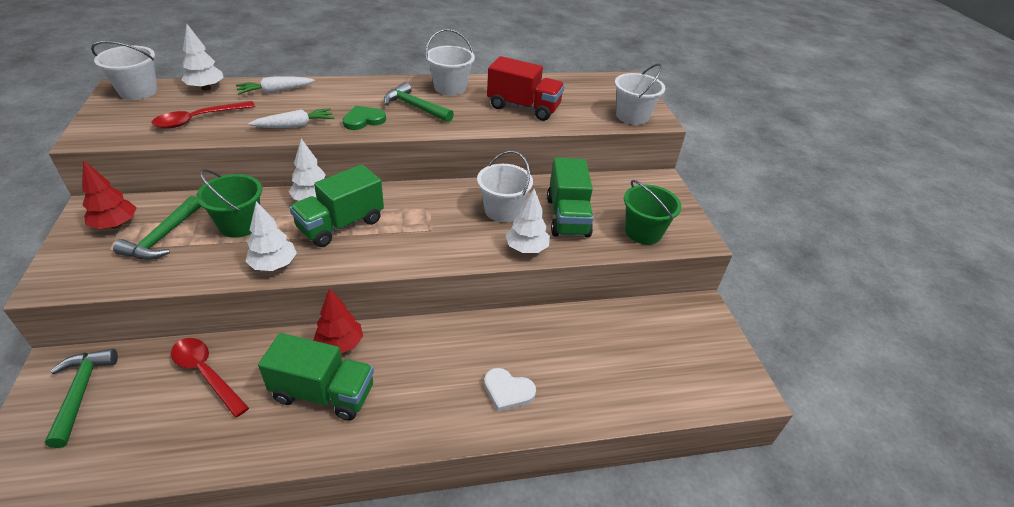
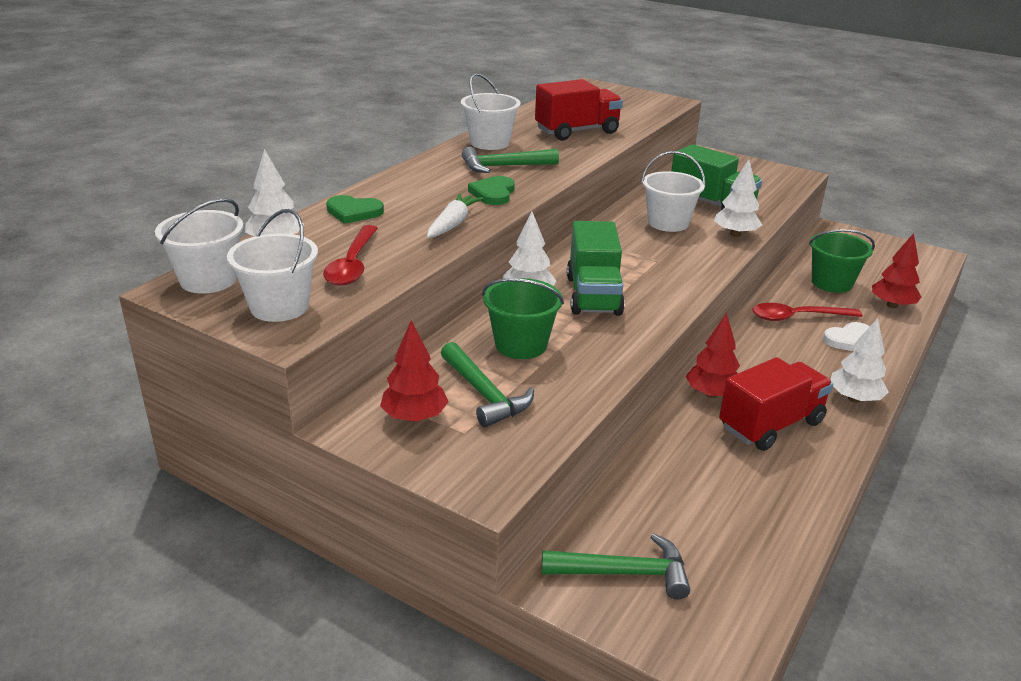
camera: 45 degrees left, 10 degrees down
(81, 393) = (624, 573): green hammer -> green hammer turned 150 degrees clockwise
(206, 373) = (676, 481): red spoon -> red spoon (796, 317)
(274, 265) = (619, 347): white tree -> white tree (854, 398)
(275, 91) = (353, 212): white carrot -> green heart
(323, 393) = (770, 425): green truck -> red truck
(605, 396) = (892, 305): none -> red tree
(632, 116) = (653, 106): white bucket -> white bucket (279, 307)
(643, 232) = (767, 188): green bucket -> green bucket (831, 283)

